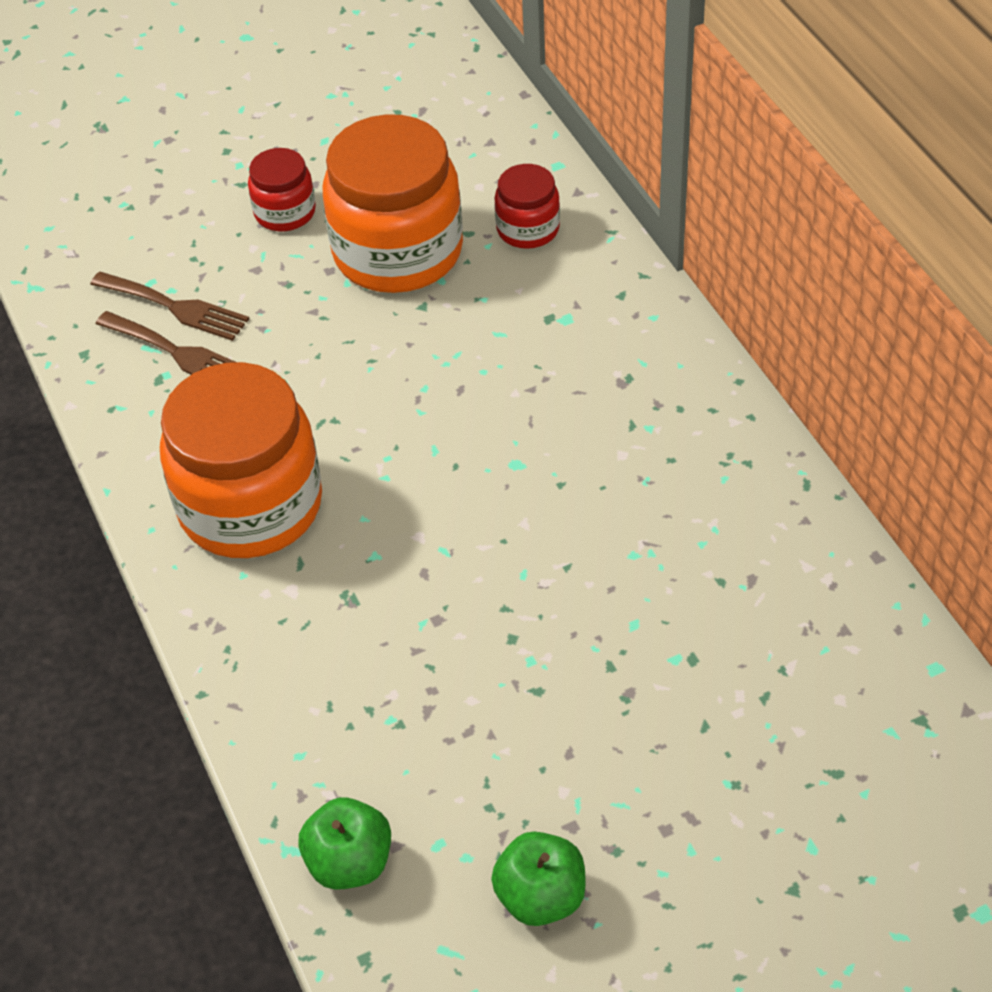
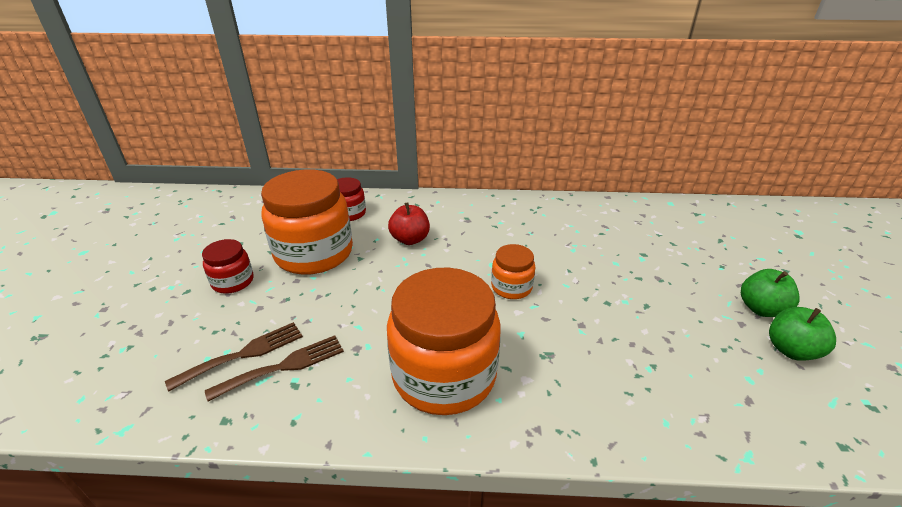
camera: 65 degrees left, 15 degrees down
(349, 862) = (762, 426): green apple -> green apple (761, 309)
(471, 508) = (511, 287): none -> orange jar
(510, 337) = (410, 239): none -> red apple

